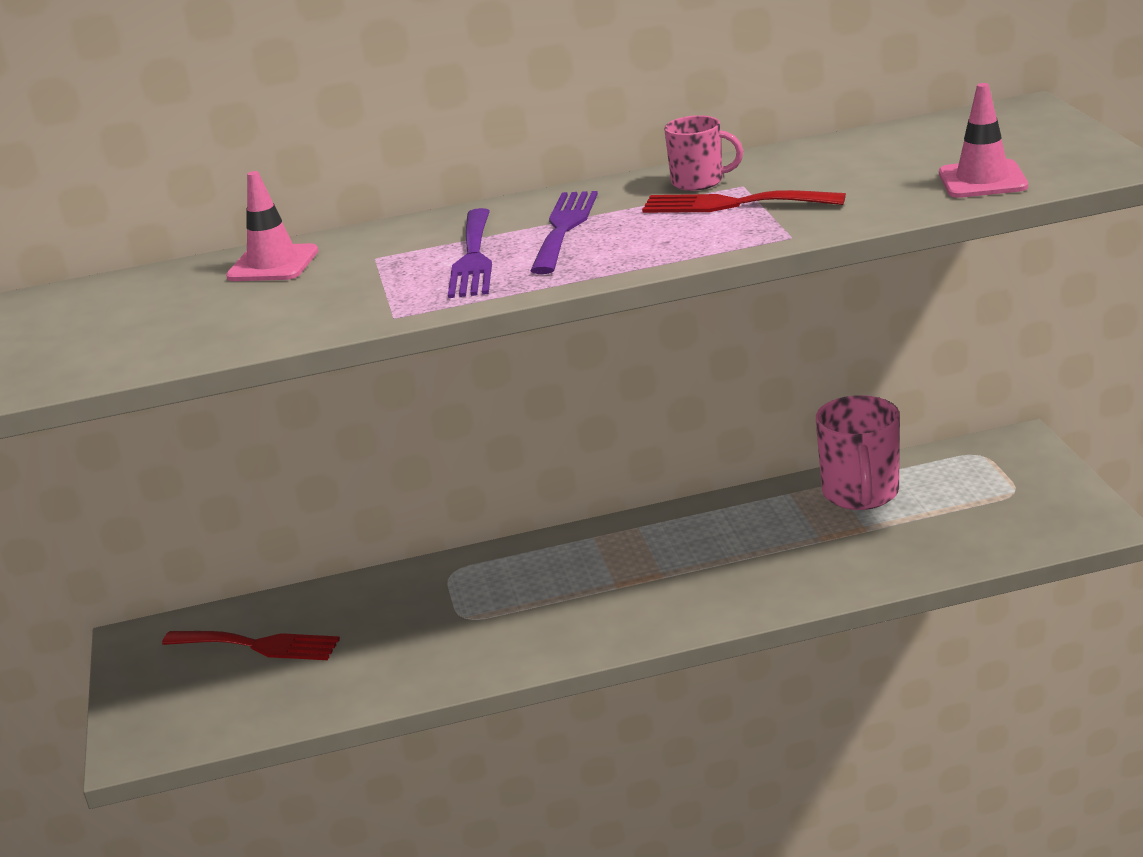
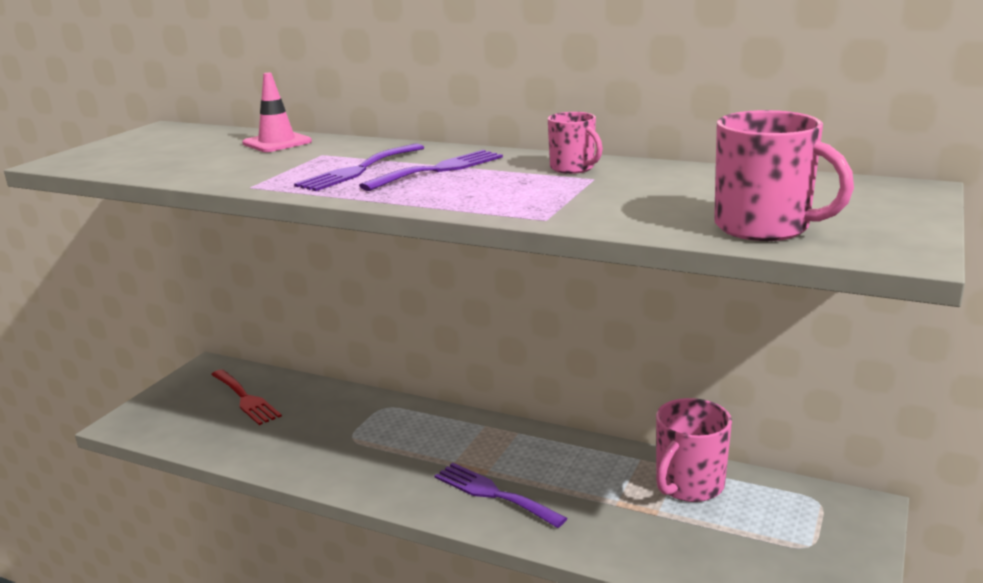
camera: 35 degrees right, 5 degrees down
(697, 589) = (493, 494): none -> purple fork
(733, 204) = (560, 187): red fork -> none
(982, 180) = (764, 227): pink traffic cone -> pink mug

